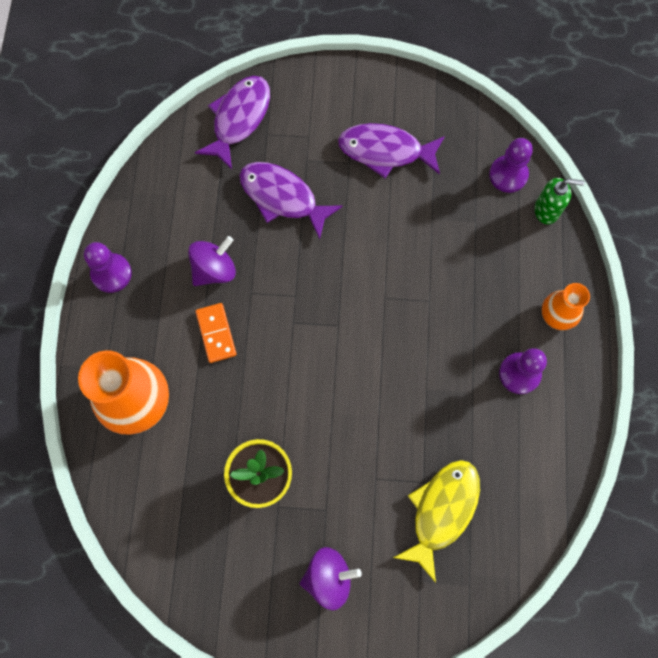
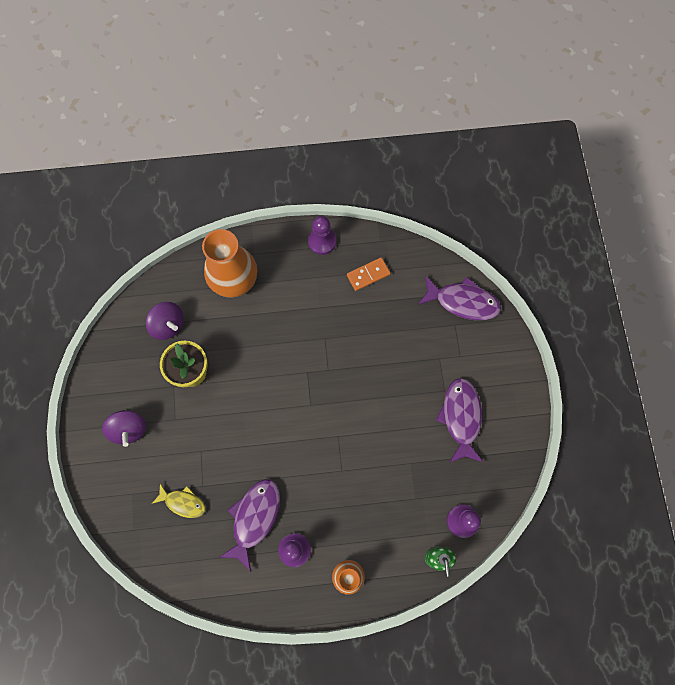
camera: 80 degrees right, 0 degrees up
(214, 270) = (337, 309): purple spinning top -> purple spinning top (168, 325)
(216, 333) = (290, 320): orange domino -> orange domino (368, 275)
(282, 197) = (404, 346): purple fish -> purple fish (254, 518)
(441, 511) = (183, 502): yellow fish -> yellow fish, size x0.61

